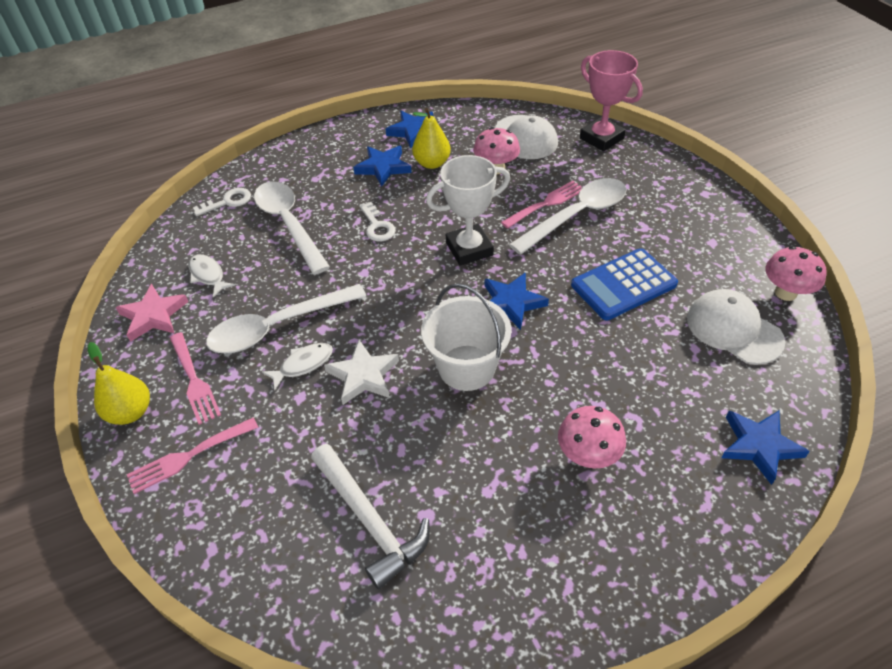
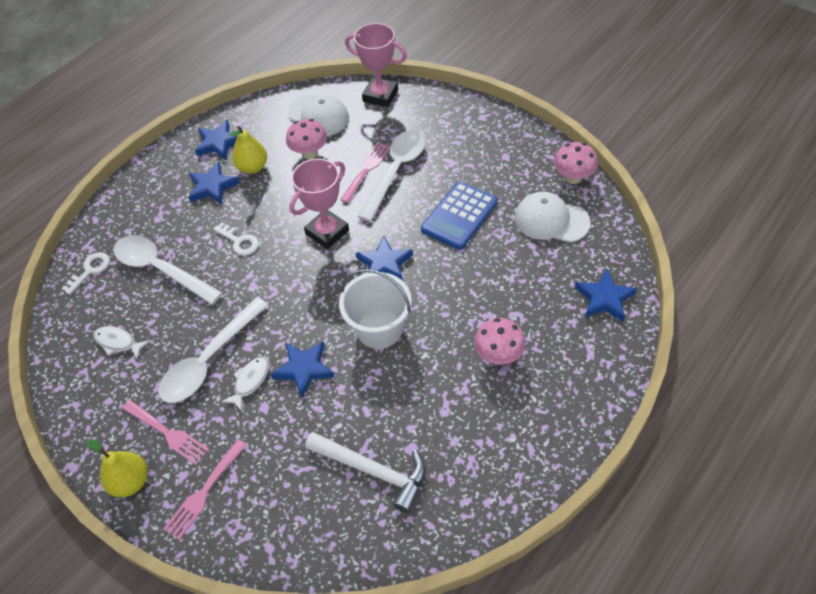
camera: 25 degrees left, 5 degrees up
(153, 316) = (93, 396): pink star -> none
(363, 375) = (304, 369): white star -> blue star
(469, 249) = (327, 232): white trophy -> pink trophy

